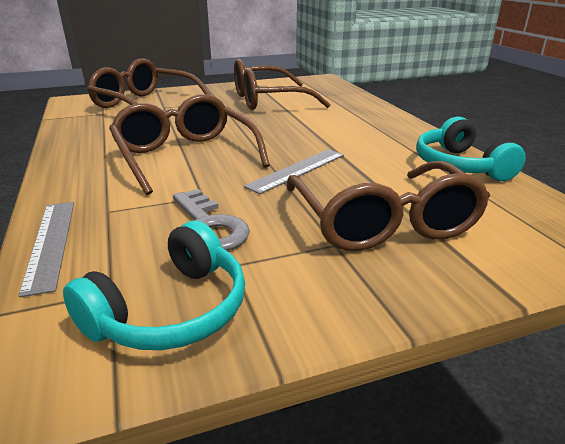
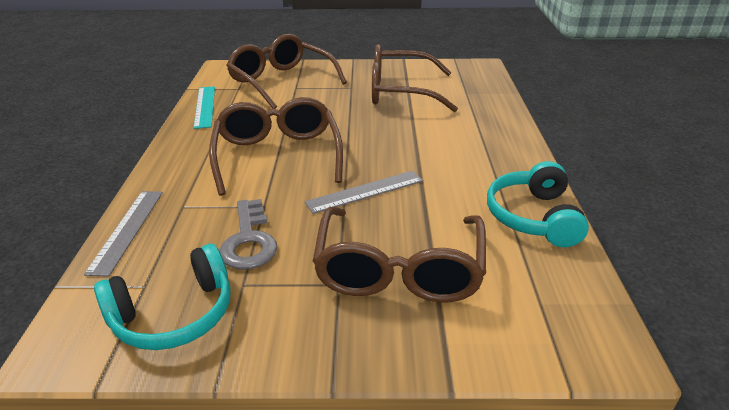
camera: 20 degrees right, 5 degrees up
(74, 129) = (204, 106): none -> turquoise ruler

